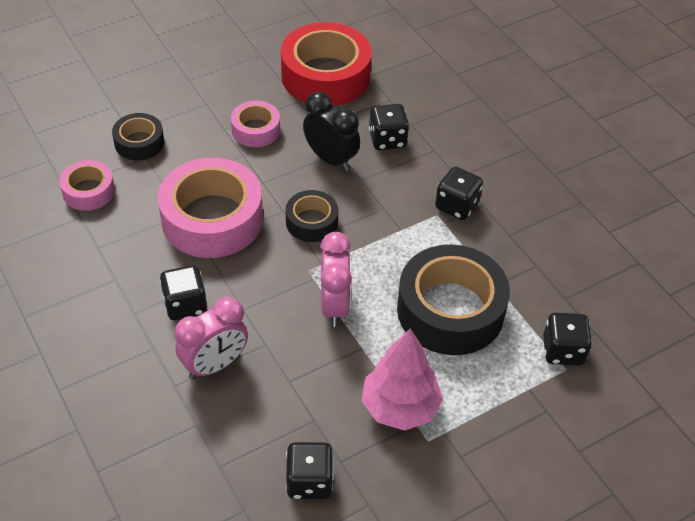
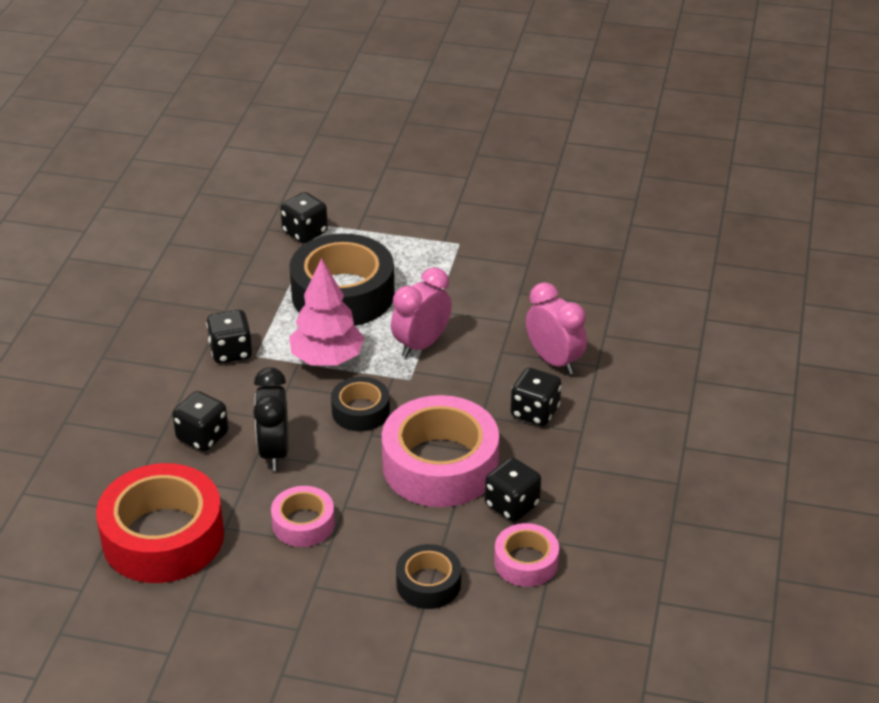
camera: 135 degrees left, 10 degrees down
(215, 365) = (554, 361): pink clock -> pink clock turned 45 degrees clockwise
(309, 481) = (560, 267): black dice -> black dice (512, 505)
(400, 407) = (454, 267): pink tree -> pink tree (327, 359)

